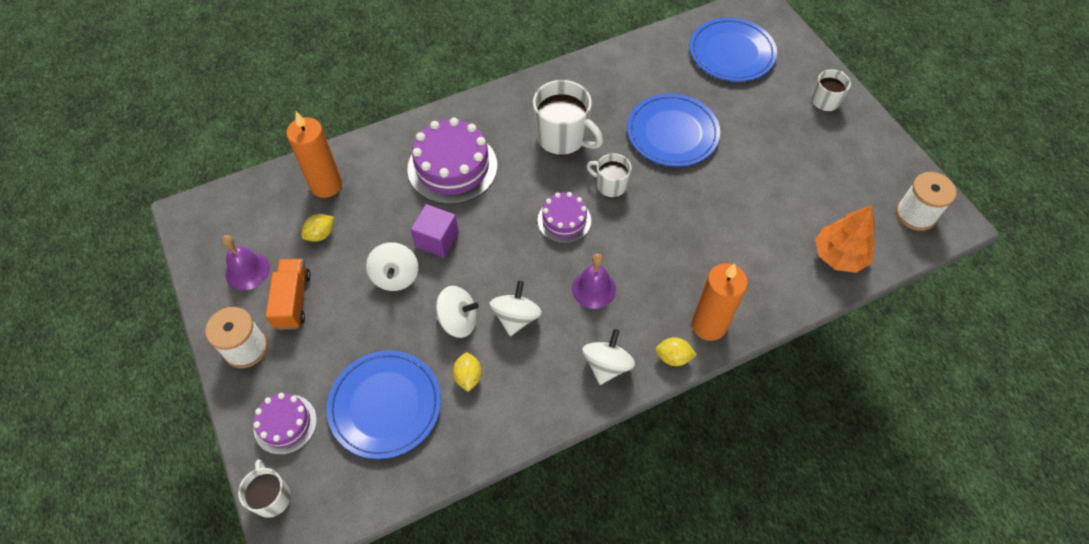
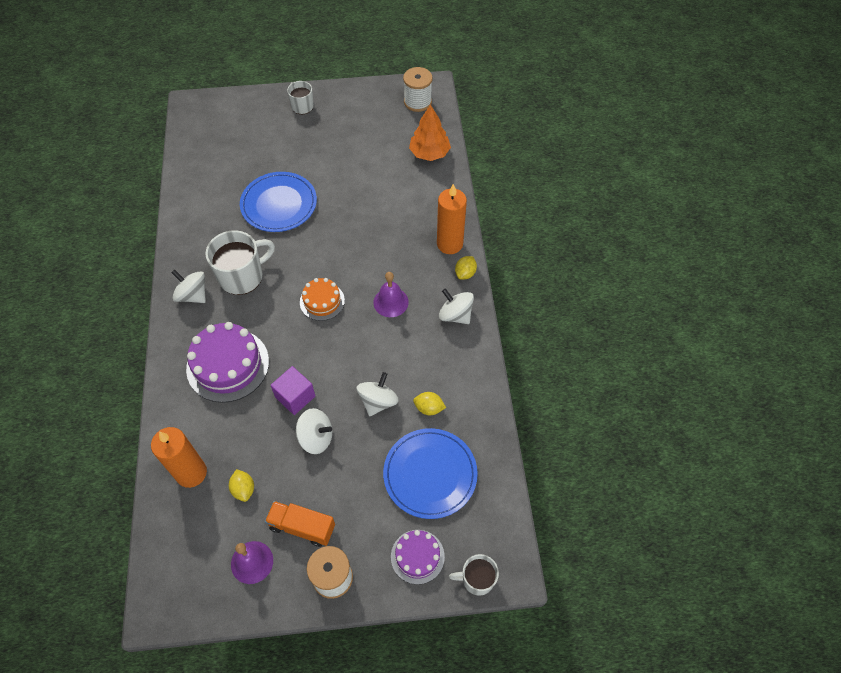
camera: 70 degrees left, 0 degrees up
(516, 317) = (392, 361): white spinning top -> white spinning top (193, 295)
(564, 220) = (322, 301): purple cake -> orange cake
(610, 185) = (305, 260): white mug -> none
(731, 53) = (225, 140): blue plate -> none

